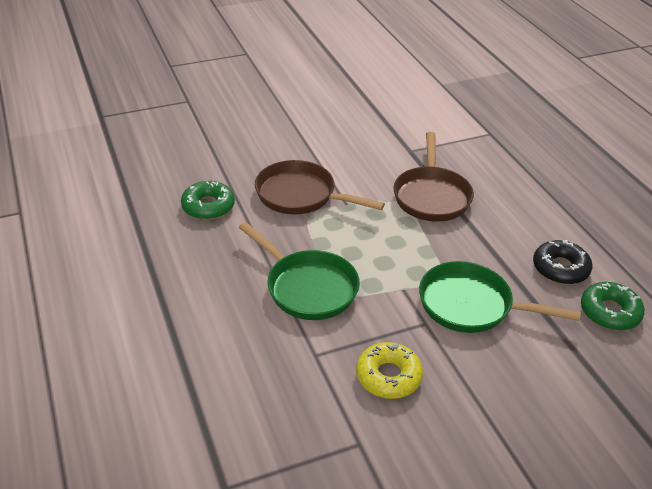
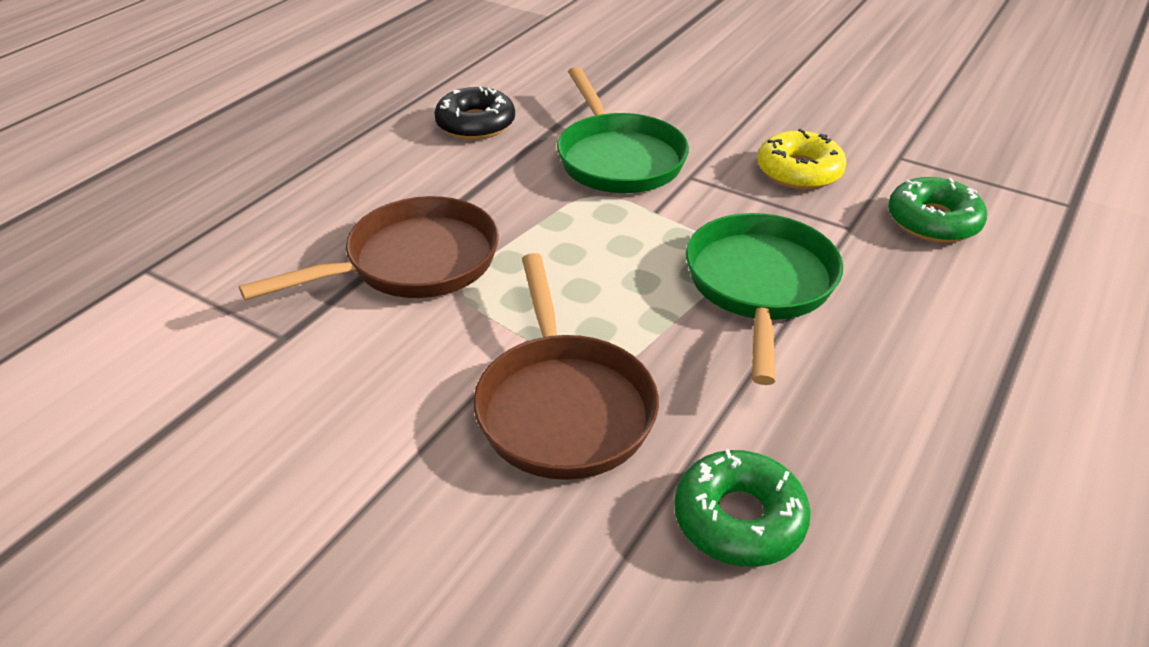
camera: 125 degrees left, 0 degrees up
(609, 312) = (519, 84): green donut -> green donut (933, 221)

